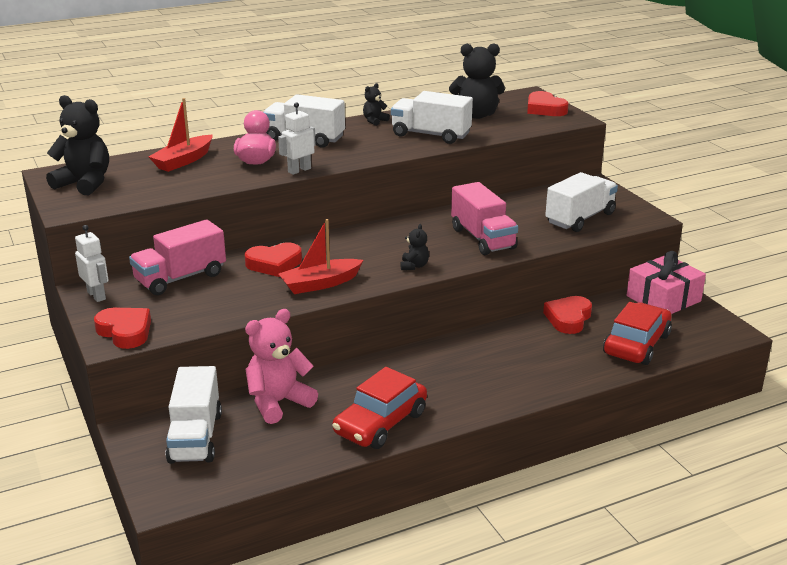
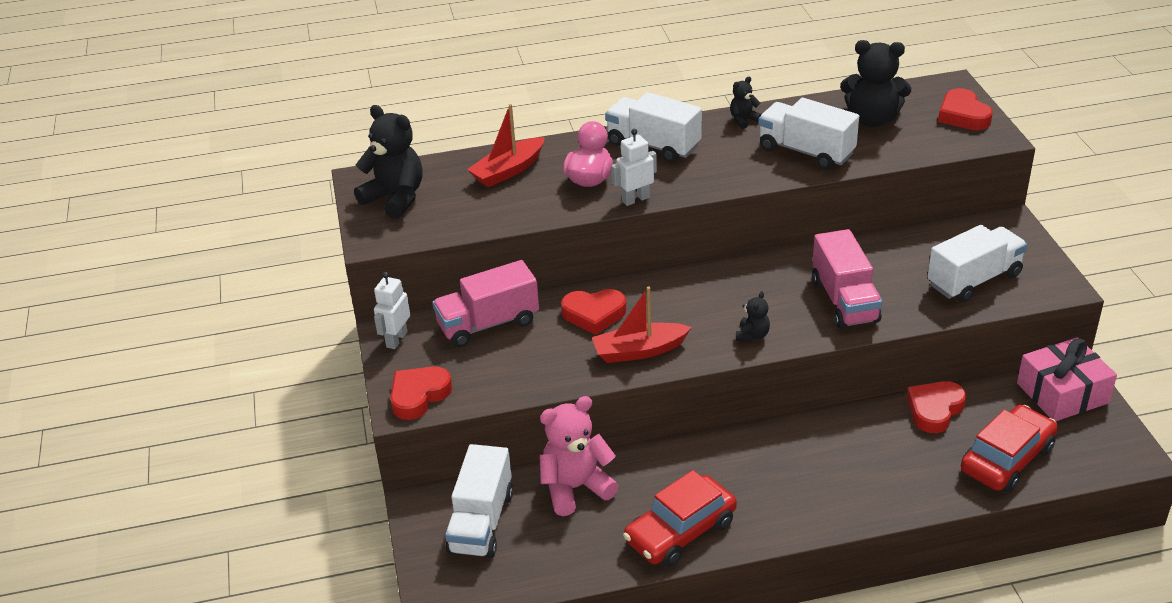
camera: 15 degrees right, 10 degrees up
(97, 295) = (396, 339): white robot -> white robot turned 135 degrees counterclockwise
(125, 332) = (419, 396): red heart -> red heart turned 105 degrees counterclockwise

